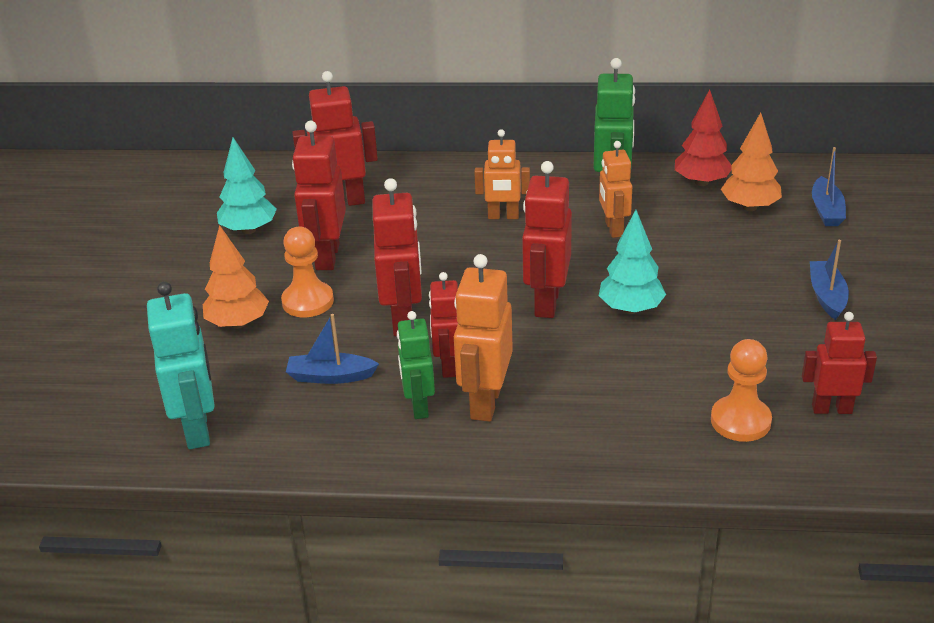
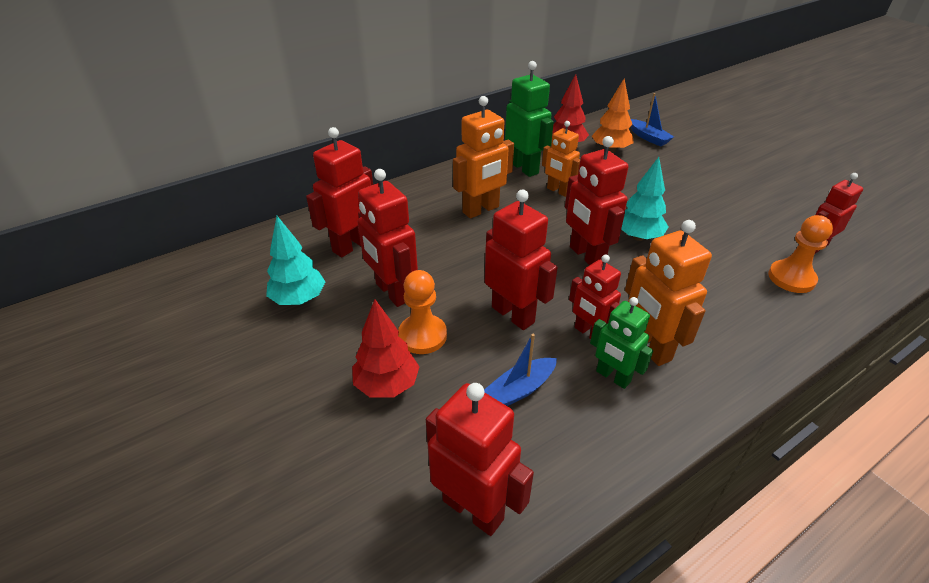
camera: 40 degrees left, 5 degrees up
(198, 429) = (473, 509): turquoise robot -> red robot
(238, 323) = (387, 385): orange tree -> red tree
(503, 216) = (481, 210): orange robot -> orange robot, size x1.50
(827, 296) = (718, 184): blue boat -> none

